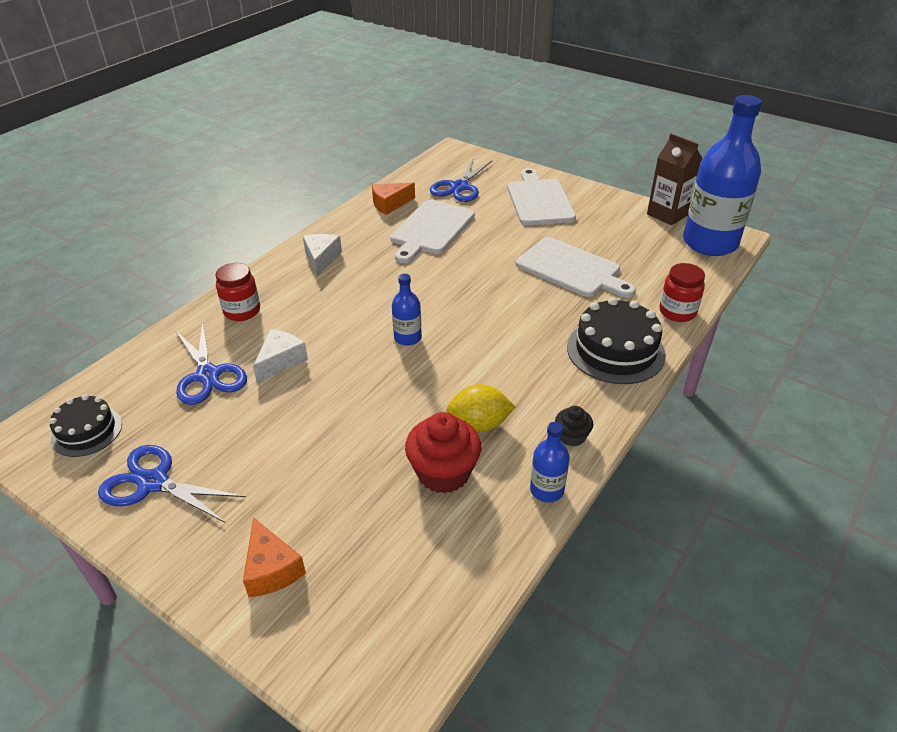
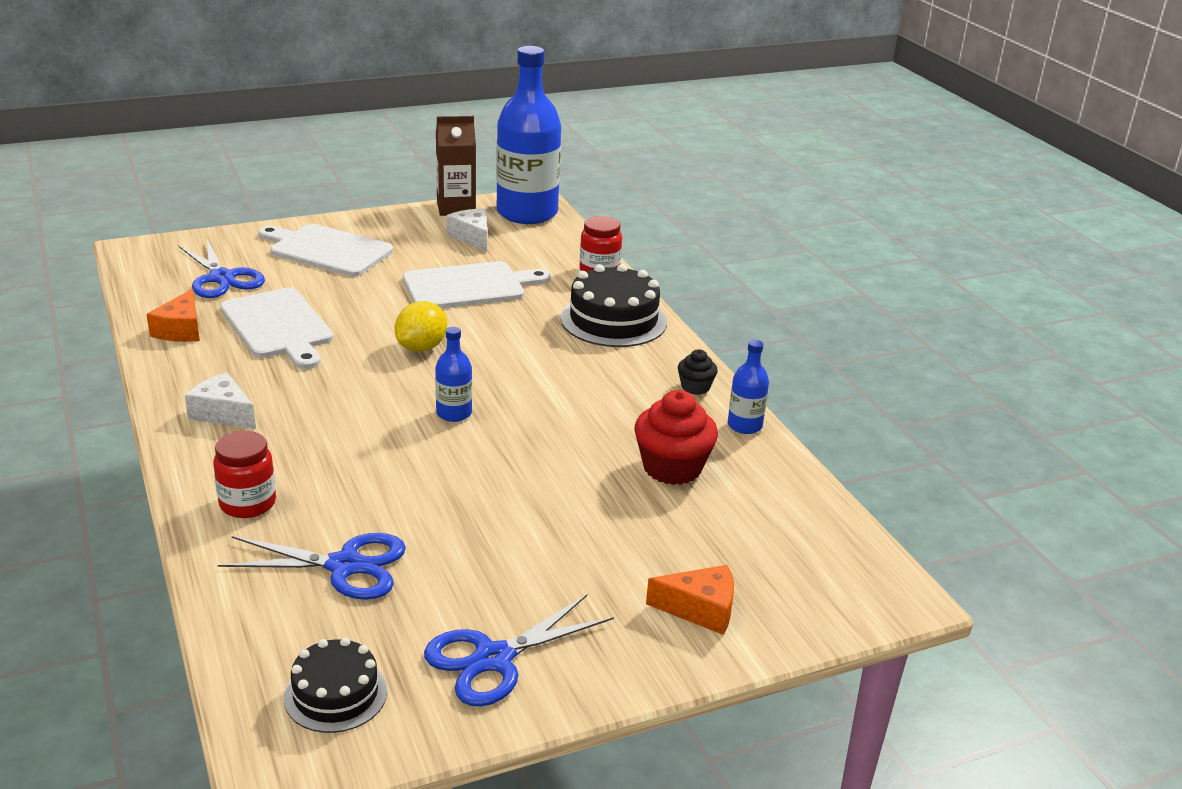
camera: 60 degrees left, 10 degrees down
(280, 361) = (387, 506): white cheese -> white cheese (472, 237)
(479, 424) = (630, 424): yellow lemon -> yellow lemon (421, 347)

